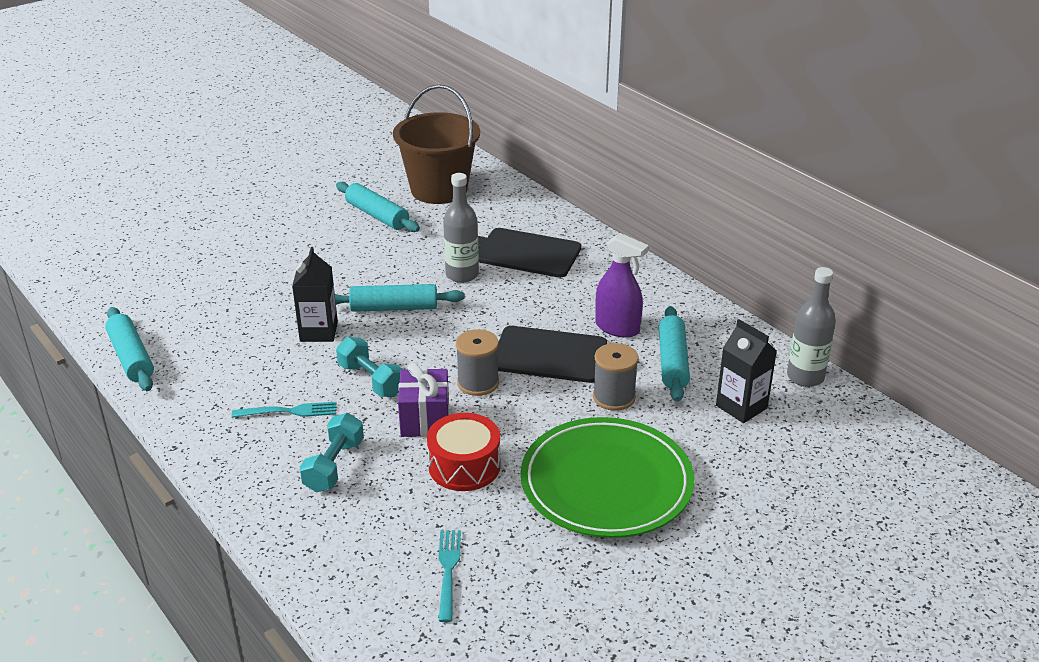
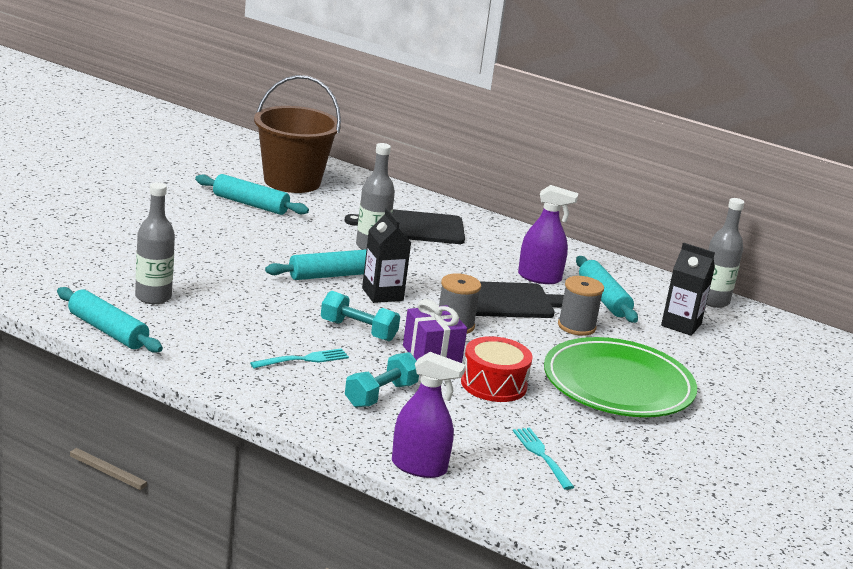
camera: 25 degrees left, 10 degrees down
(202, 321) = (153, 297): none -> grey bottle
(305, 566) = (419, 467): none -> purple spray bottle
(319, 332) = (276, 298): black carton -> black carton (382, 294)
(334, 466) = (381, 395): turquoise dumbbell -> turquoise dumbbell turned 45 degrees clockwise

